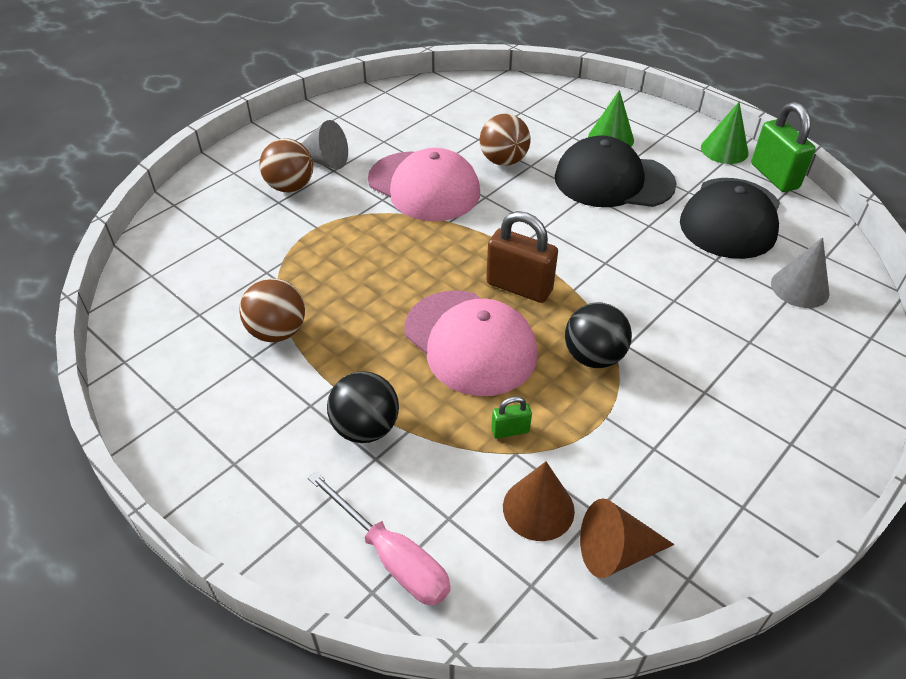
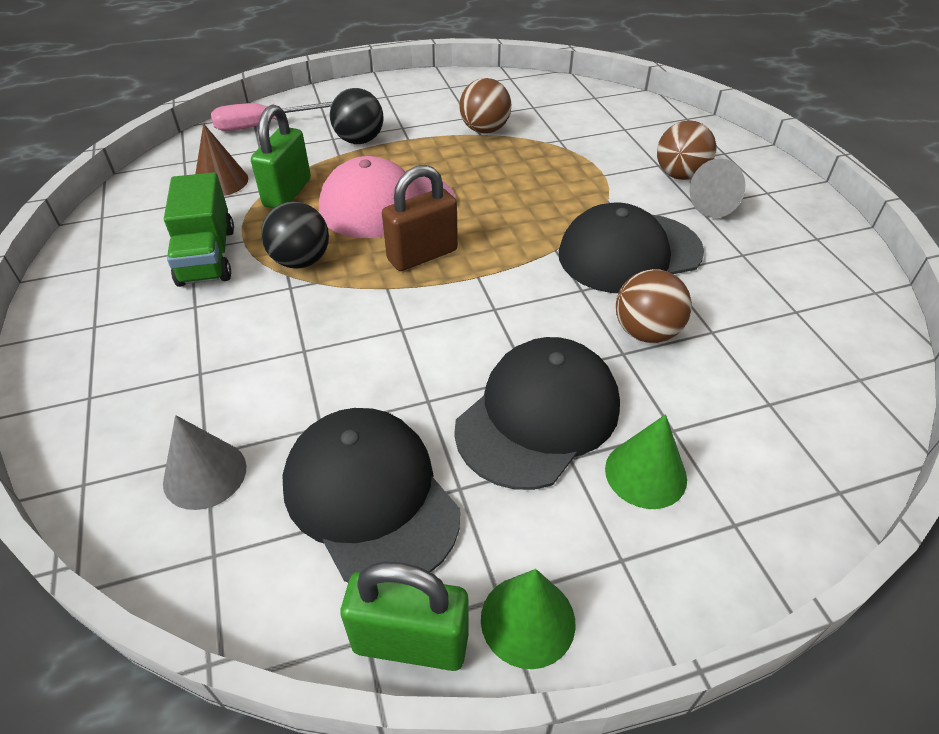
camera: 120 degrees right, 0 degrees up
(424, 186) = (629, 253): pink cap -> black cap
(510, 430) = (287, 193): green padlock -> green padlock, size x2.06
(615, 552) = (155, 197): brown cone -> none
(649, 428) = (207, 256): none -> green truck

